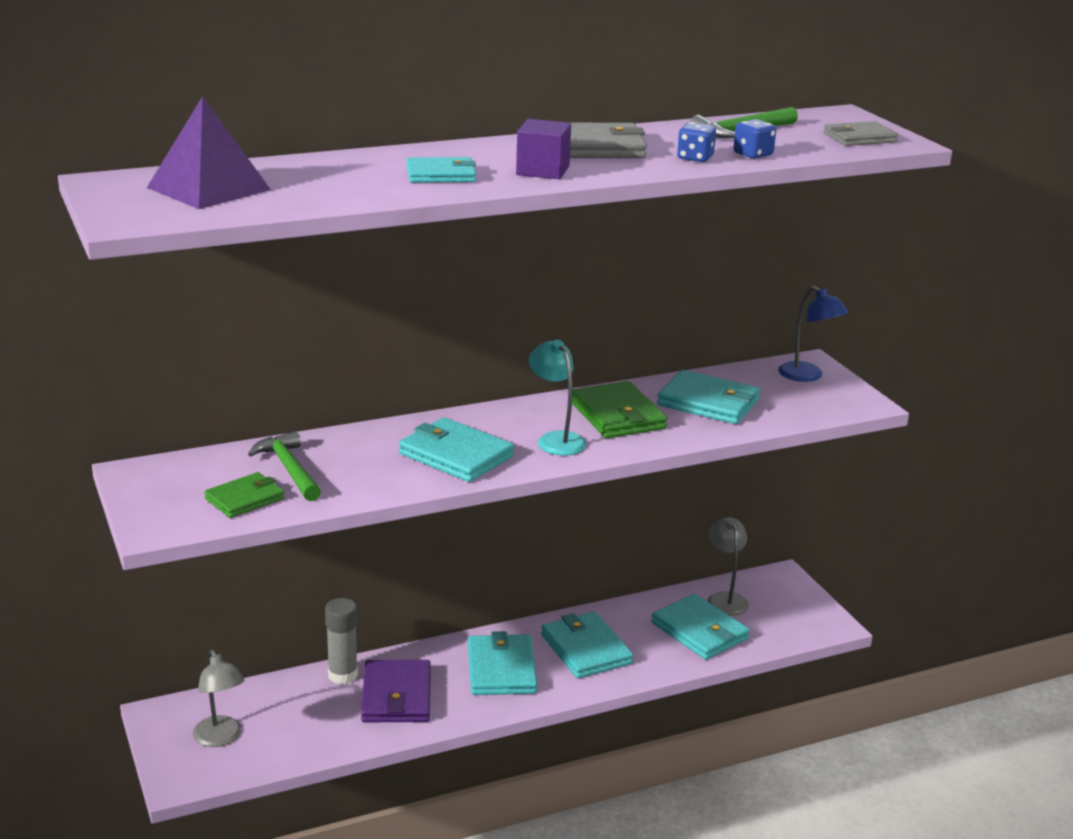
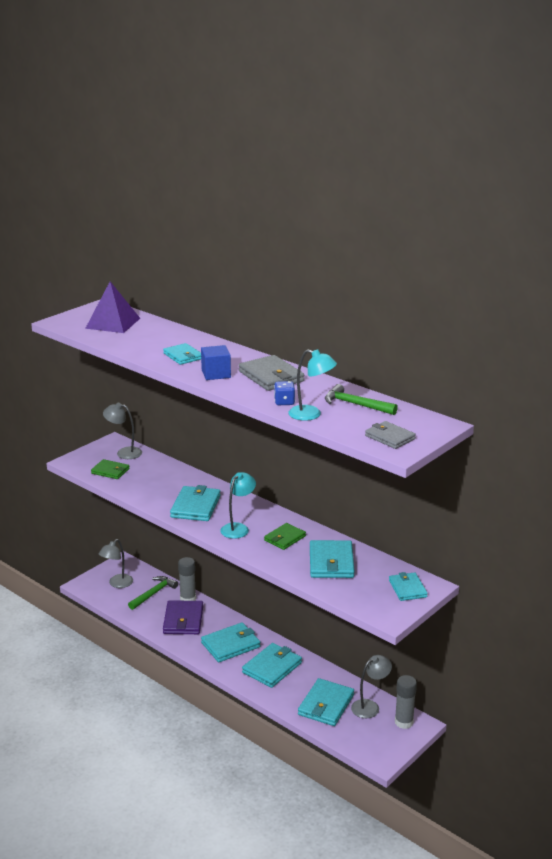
camera: 65 degrees right, 0 degrees up
(191, 472) = (124, 452): none -> grey lamp
(289, 469) = (145, 472): green hammer -> green hammer (154, 593)
(396, 696) = (183, 620): purple wallet -> purple wallet turned 60 degrees counterclockwise
(543, 170) = (216, 374): purple cube -> blue cube
(617, 415) = (285, 538): green wallet -> green wallet, size x0.64
(753, 154) = (311, 415): blue dice -> turquoise lamp
(772, 585) = (404, 722): none -> grey glue stick
(807, 376) = (407, 588): blue lamp -> turquoise wallet

